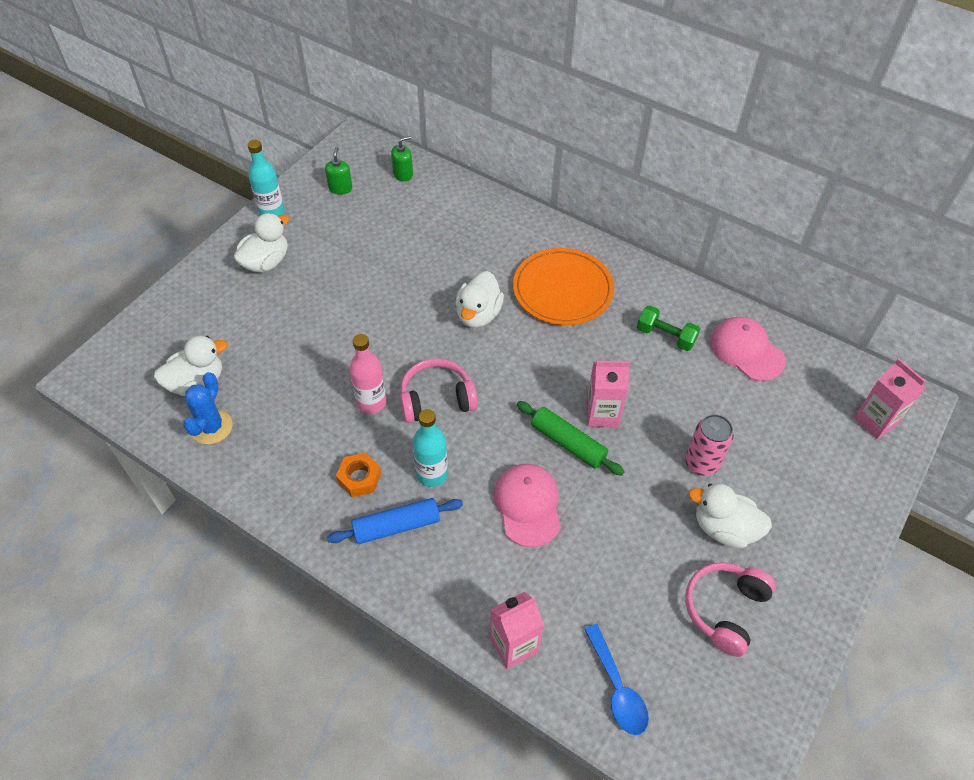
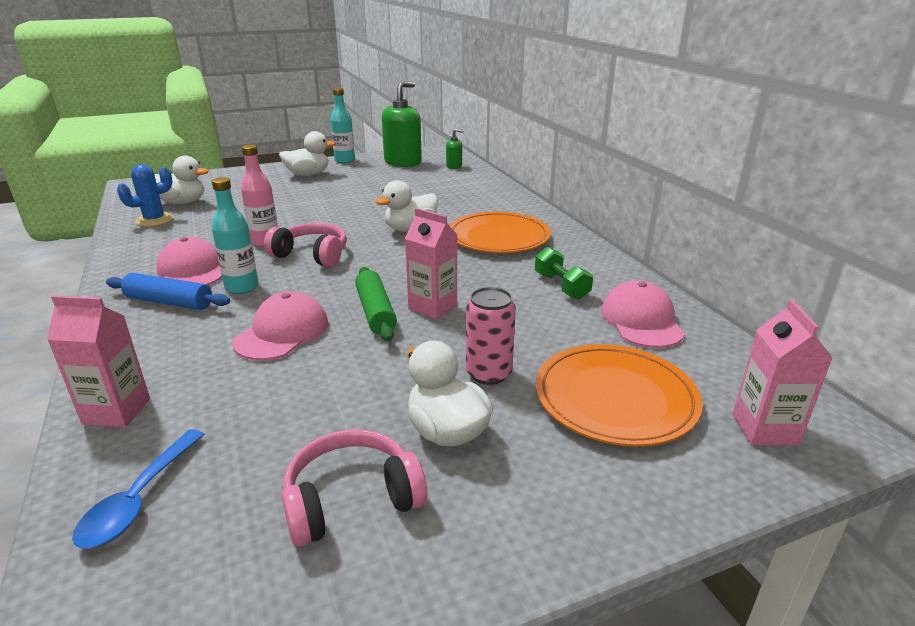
camera: 35 degrees right, 25 degrees down
(340, 188) = (403, 162): green soap dispenser -> green soap dispenser, size x2.09
(359, 478) = (192, 270): orange nut -> pink cap
(788, 442) = (615, 399): none -> orange plate

